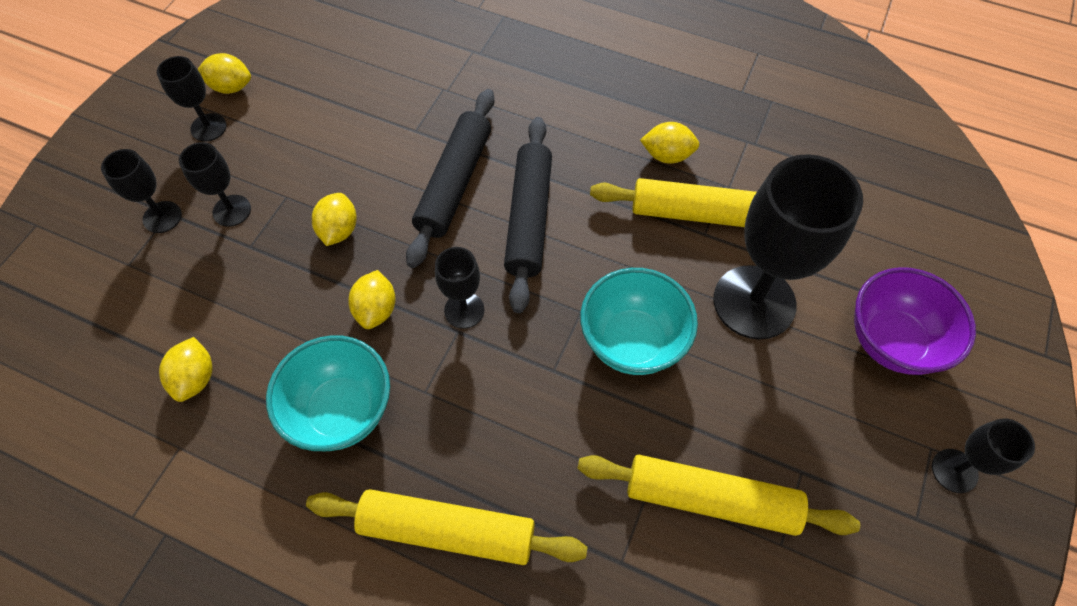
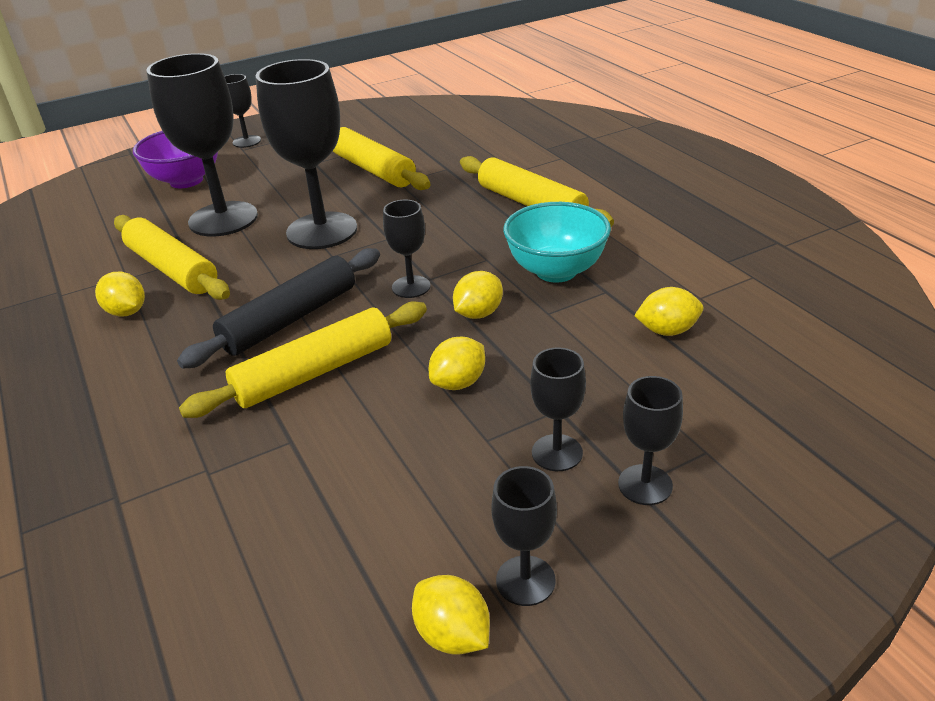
camera: 140 degrees left, 25 degrees down
(196, 378) = (667, 331): yellow lemon -> yellow lemon turned 45 degrees clockwise
(454, 183) = (314, 372): black rolling pin -> yellow rolling pin
(632, 341) = (322, 231): turquoise bowl -> black goblet

